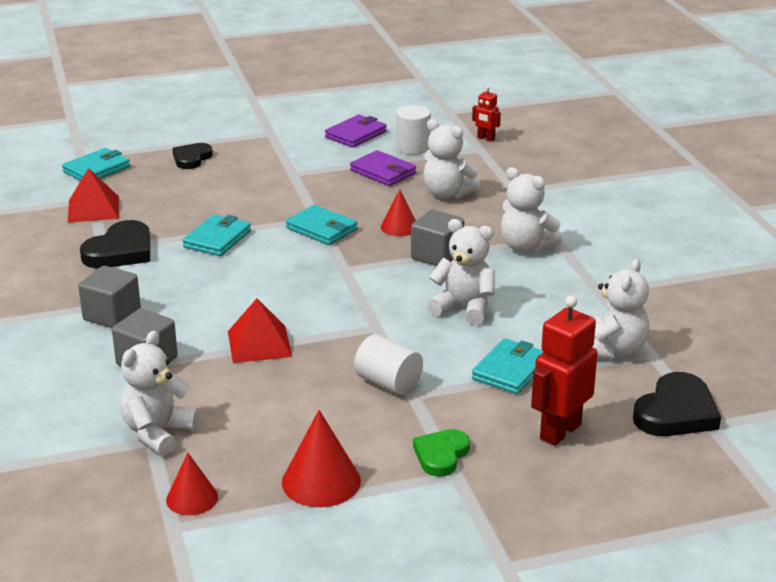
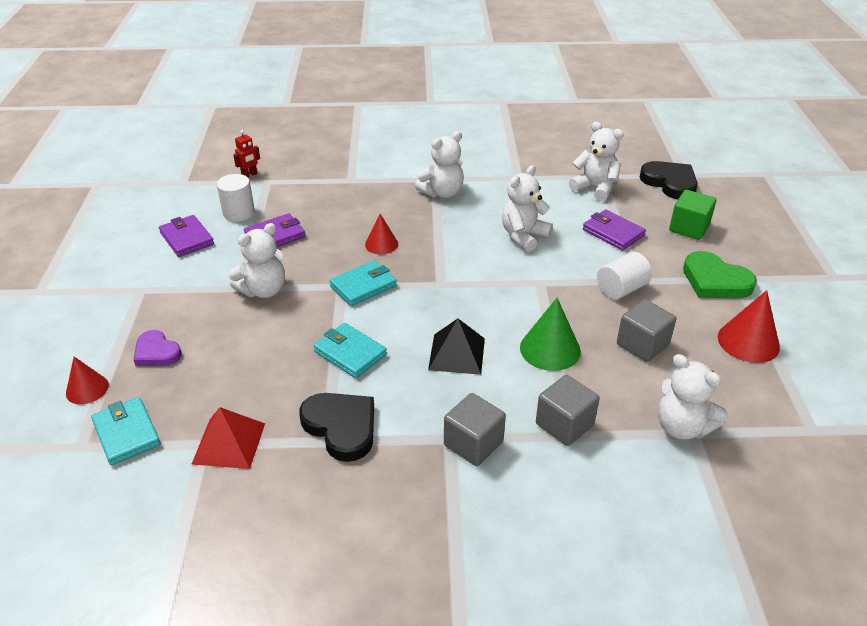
camera: 75 degrees left, 10 degrees up
(191, 158) = (156, 352): black heart -> purple heart
(192, 498) = (774, 415): red cone -> red cone (87, 389)
(234, 292) = (456, 354): none -> black pyramid
(259, 343) = (550, 349): red pyramid -> green cone
(437, 256) = (439, 234): grey cube -> grey cube (642, 345)
(441, 455) = (715, 281): green heart -> green heart, size x1.54
(447, 194) = (337, 211): white teddy bear -> white teddy bear (263, 290)
(510, 370) = (613, 233): turquoise wallet -> purple wallet
(559, 431) = (689, 228): red robot -> green cube

